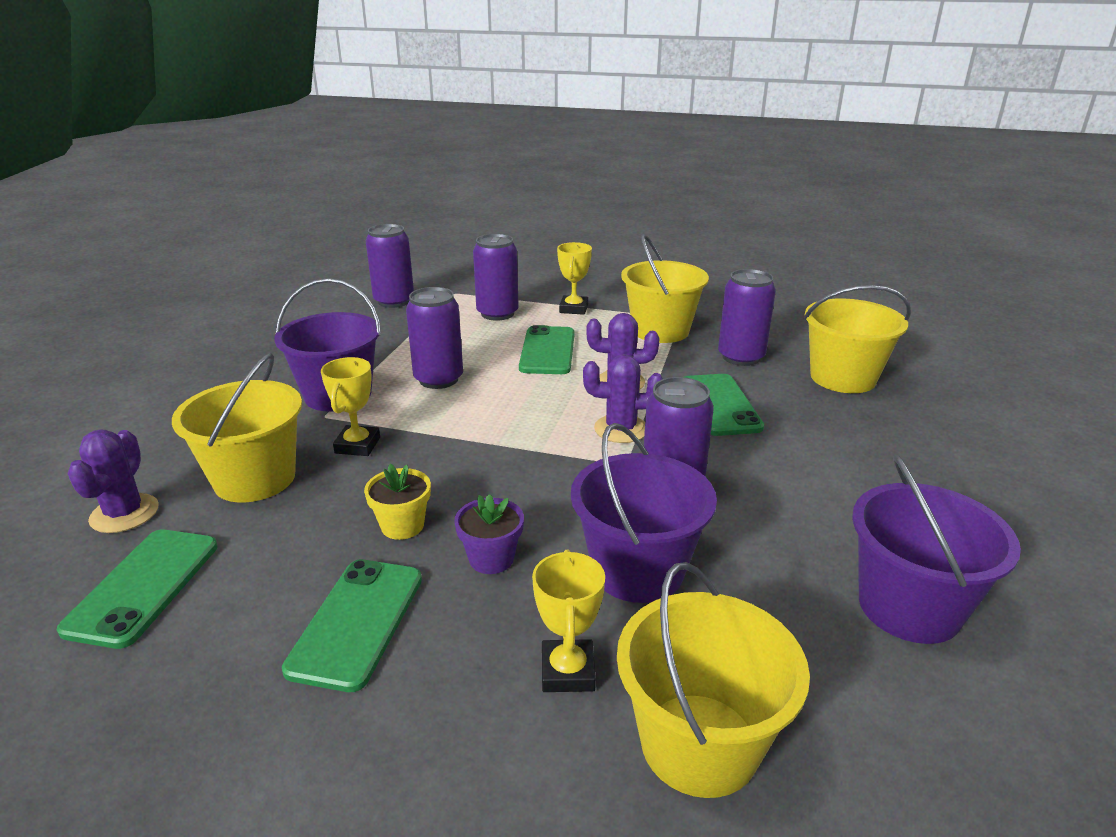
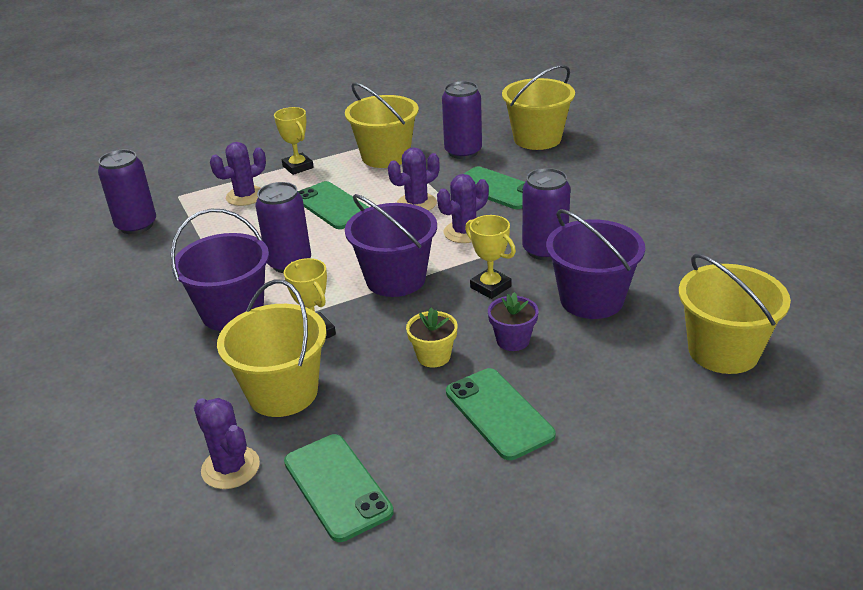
camera: 40 degrees left, 5 degrees up
(497, 313) = (245, 196): purple can -> purple cactus
(567, 671) = (632, 362): yellow trophy -> yellow trophy (490, 287)
(909, 607) = (721, 244): purple bucket -> purple bucket (395, 279)

